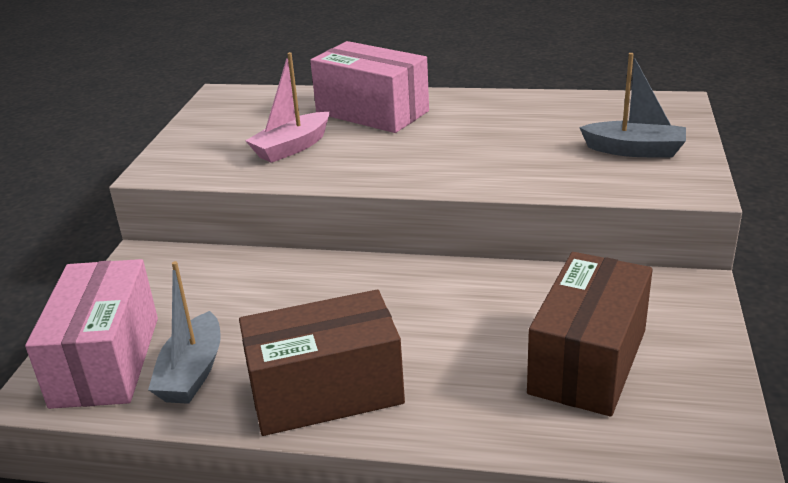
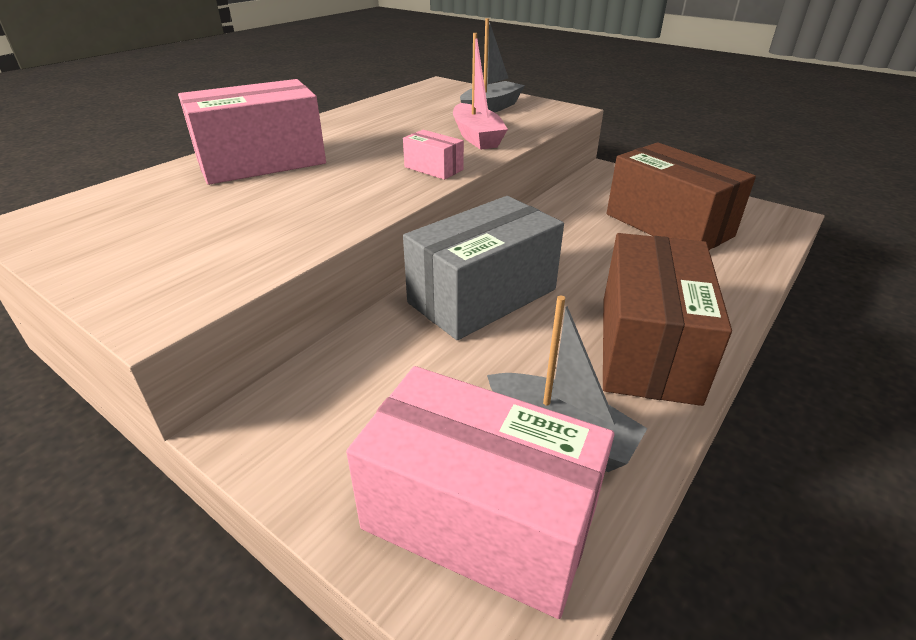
camera: 65 degrees left, 5 degrees up
(292, 147) = (264, 213): pink boat -> pink boat (477, 137)
(341, 289) = (482, 296): none -> grey box
(434, 175) = (433, 168): none -> pink box

